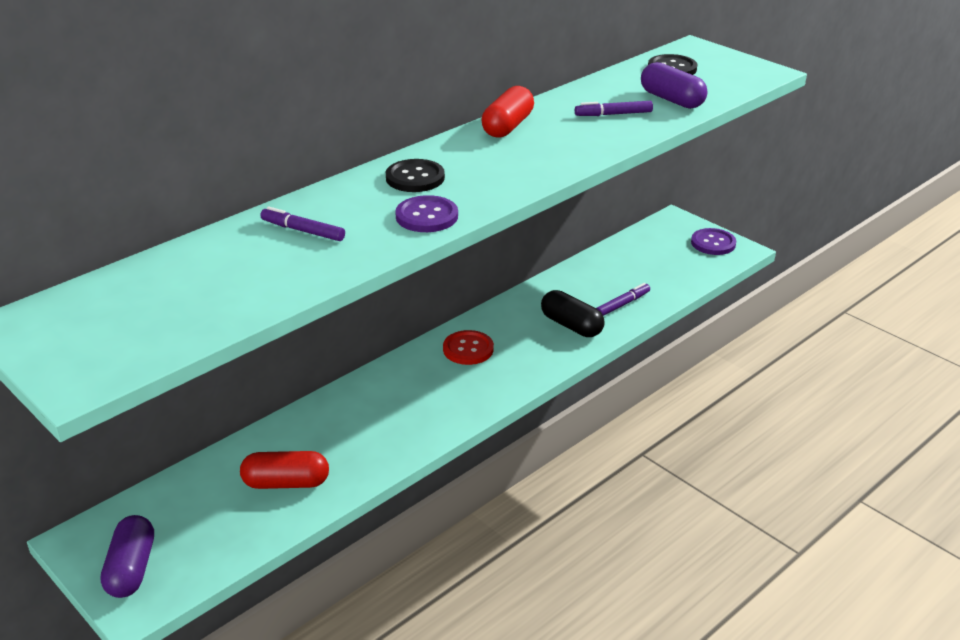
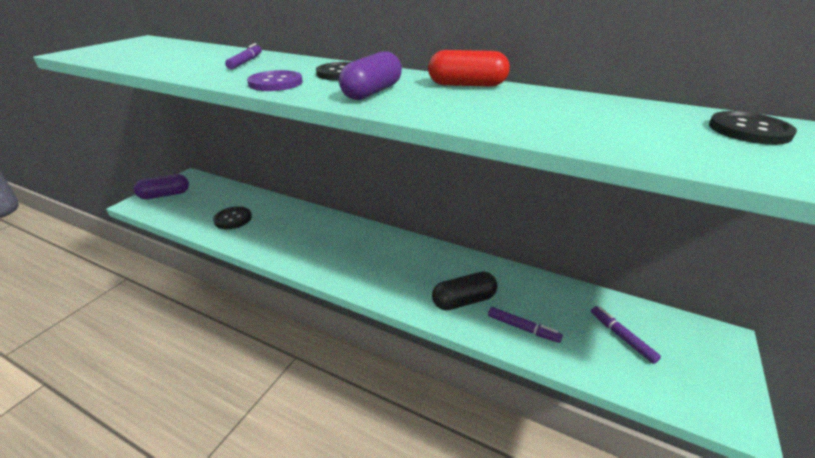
camera: 70 degrees right, 0 degrees up
(286, 483) = (233, 219): red capsule -> black button
(468, 349) = (397, 253): red button -> none
(571, 326) = (463, 301): black capsule -> black capsule turned 45 degrees clockwise
(613, 114) = (556, 116): purple marker -> purple marker (621, 337)
(672, 100) = (651, 139): purple capsule -> purple capsule (372, 92)
(713, 243) = (717, 385): purple button -> none

